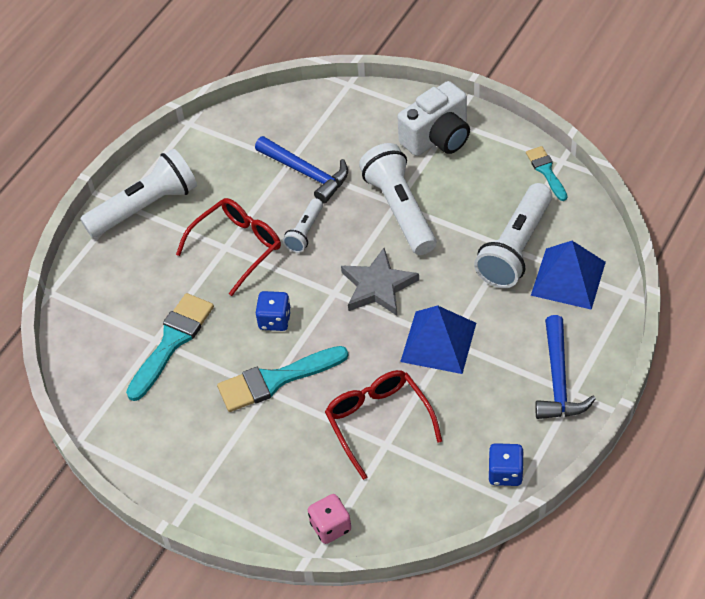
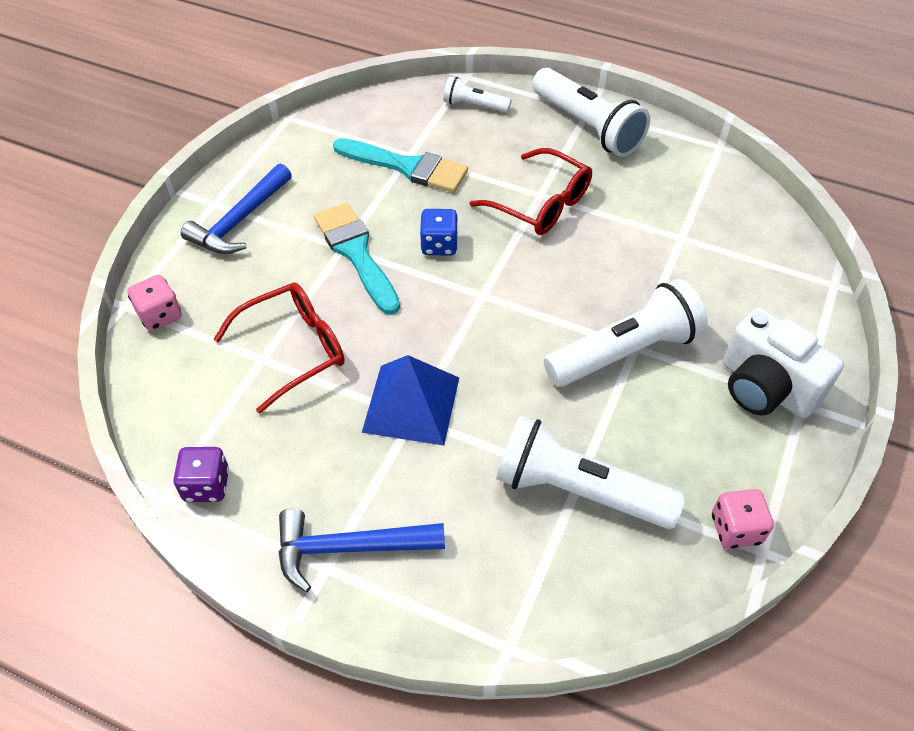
camera: 80 degrees right, 0 degrees up
(305, 232) = (572, 261): white flashlight -> white flashlight (474, 105)
(306, 173) = (667, 254): blue hammer -> blue hammer (240, 220)
(378, 286) = (496, 336): grey star -> none
(505, 473) = (206, 485): blue dice -> purple dice
(546, 171) = (735, 529): turquoise brush -> pink dice
(568, 278) = (530, 561): blue pyramid -> none

